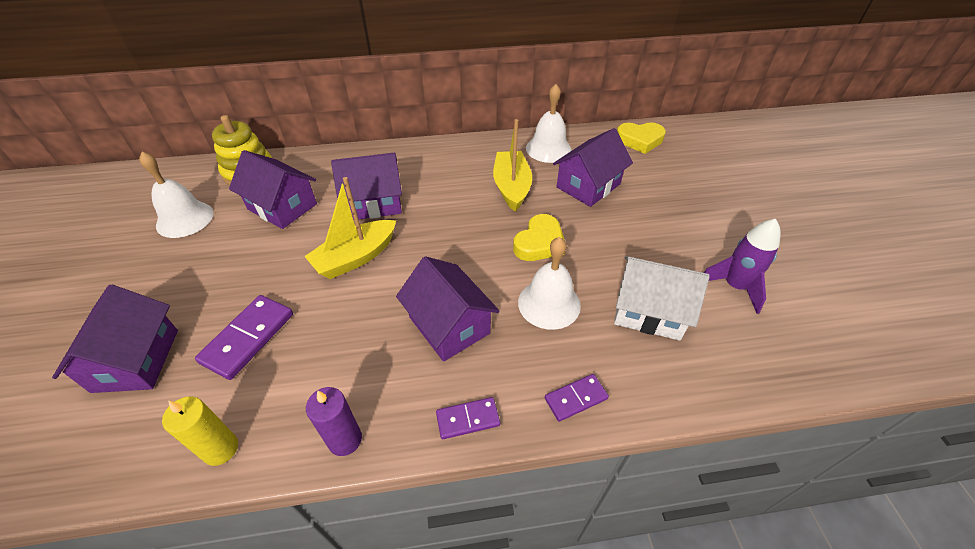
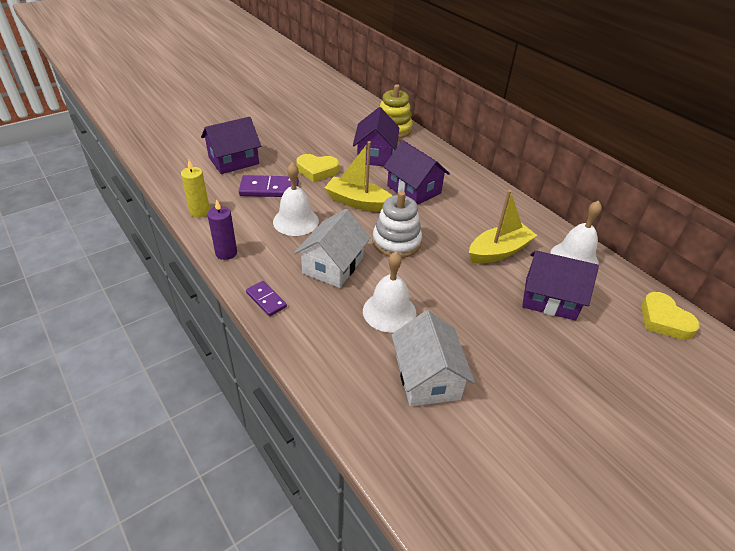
camera: 60 degrees right, 5 degrees down
(185, 219) = (334, 127): white bell -> white bell (295, 221)
(448, 253) = (396, 242): none -> white stacking toy
(449, 325) = (333, 265): purple house -> white house
(539, 243) = (449, 287): yellow heart -> yellow heart (317, 170)
(576, 398) = (312, 351): purple domino -> none
(734, 286) = (509, 440): purple rocket -> none

